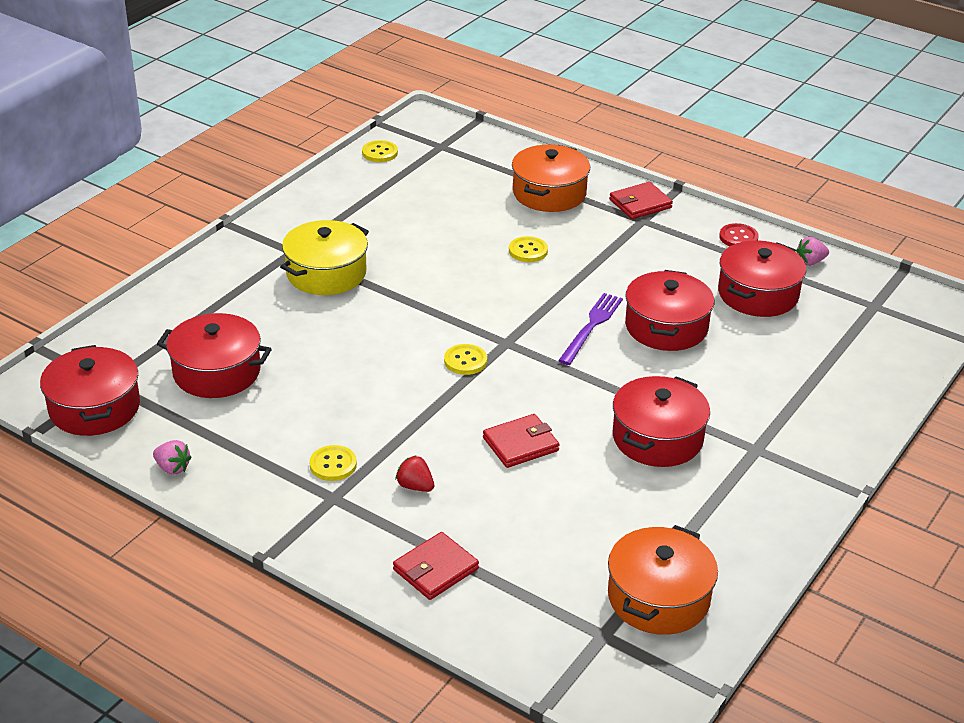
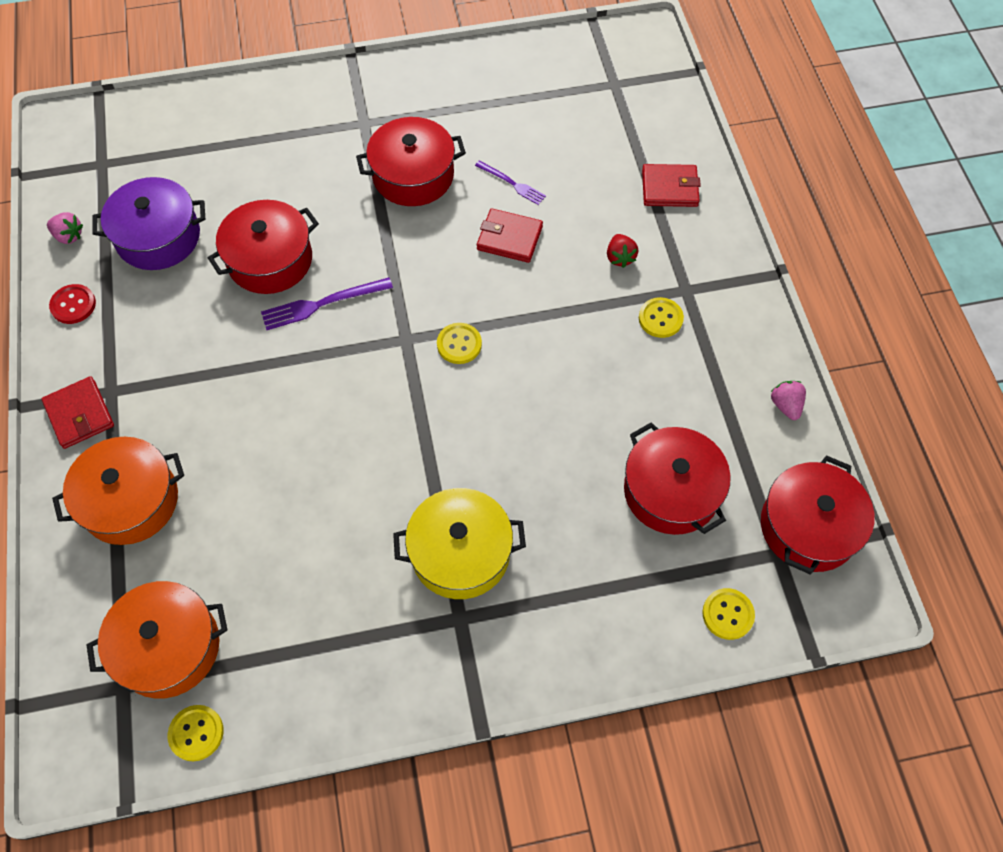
camera: 135 degrees left, 25 degrees up
(528, 251) = (255, 433): yellow button -> yellow button (727, 614)
(573, 483) = (512, 183): none -> purple fork
(640, 204) = (79, 414): red wallet -> red wallet turned 45 degrees clockwise
(658, 598) = (557, 81): orange pot -> orange pot (168, 647)
(758, 294) = (158, 237): red pot -> purple pot

